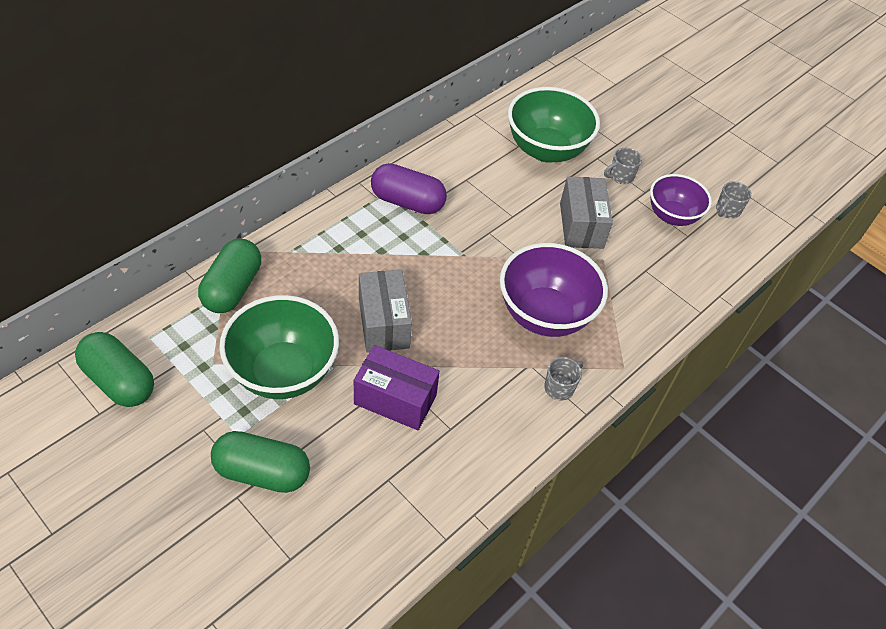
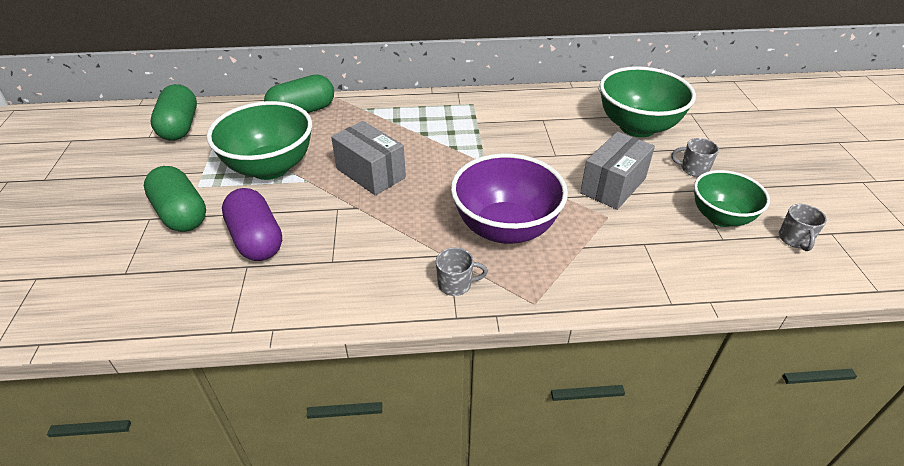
camera: 45 degrees right, 10 degrees down
(383, 323) = (370, 173): grey box -> grey box turned 75 degrees counterclockwise
(395, 399) = (318, 221): purple box -> none
(407, 202) = (479, 115): purple capsule -> purple capsule (256, 239)
(672, 216) = (720, 217): purple bowl -> green bowl
(727, 210) = (794, 239): grey mug -> grey mug turned 75 degrees counterclockwise

